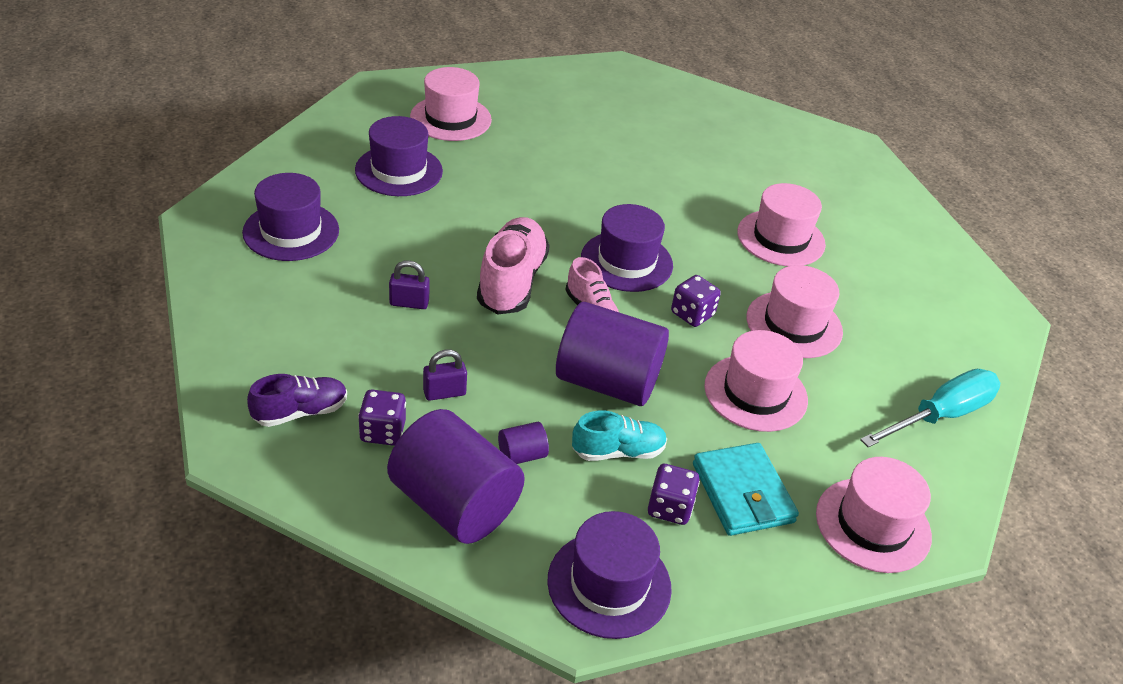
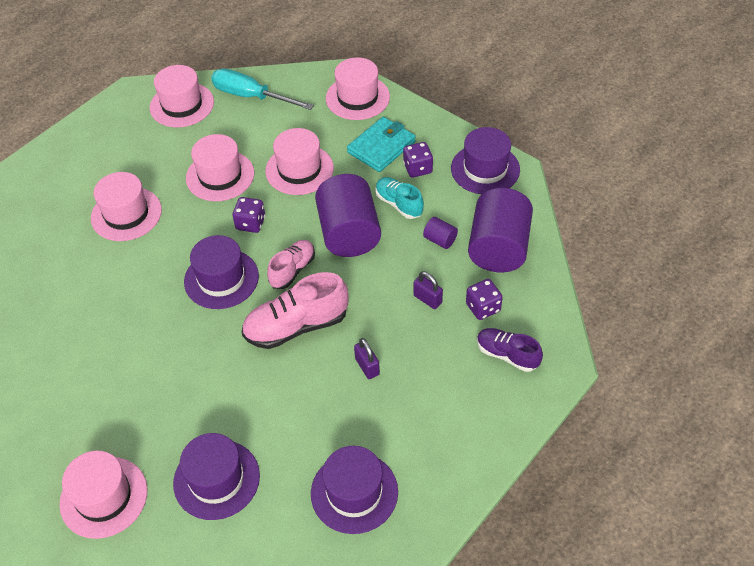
camera: 115 degrees left, 10 degrees up
(957, 347) = (182, 105): none -> pink hat

